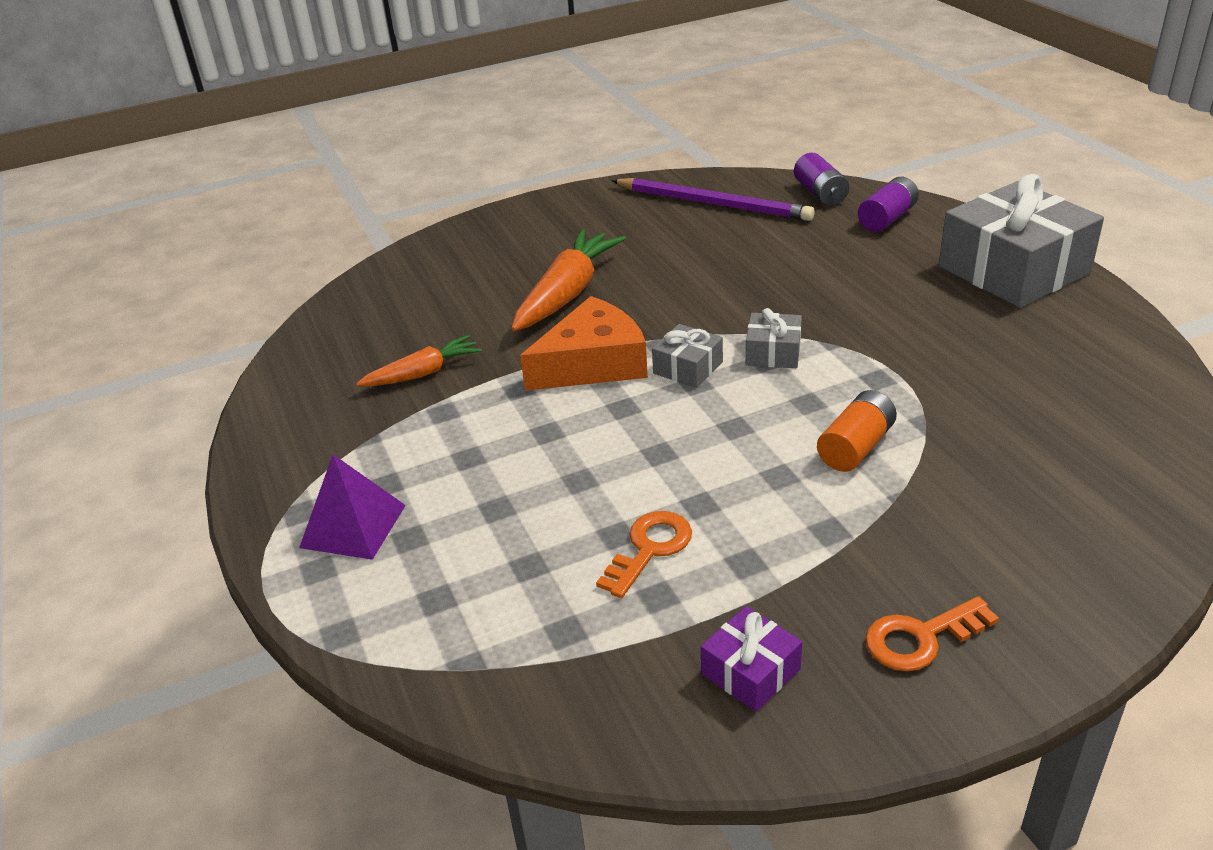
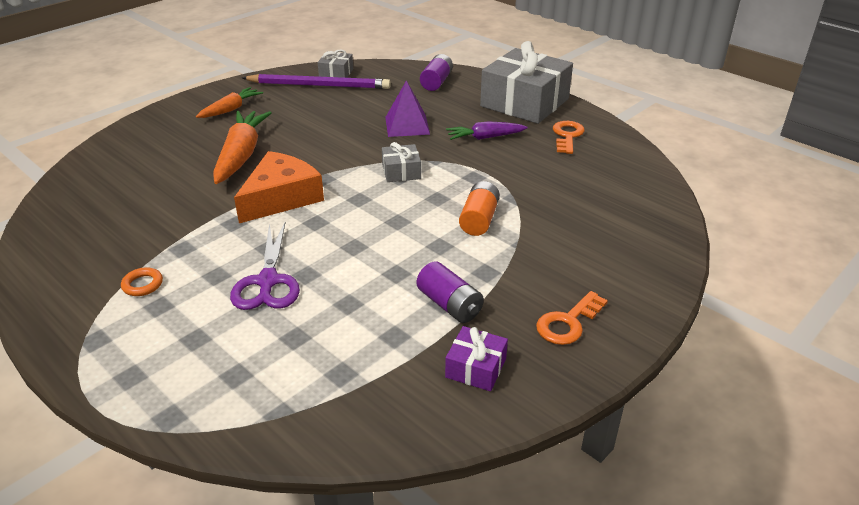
camera: 25 degrees left, 0 degrees up
(353, 526) = (145, 340): purple pyramid -> purple pyramid (407, 125)
(378, 452) = (142, 285): none -> orange ring
(423, 373) = (154, 225): orange carrot -> orange carrot (230, 109)
(527, 479) = (267, 281): none -> purple scissors
(649, 549) = (375, 308): orange key -> orange key (567, 136)
(688, 368) = (349, 190): grey gift -> grey gift (336, 73)
(820, 194) = (387, 72): purple battery -> purple battery (449, 305)
(923, 318) = (485, 137): none -> purple carrot

